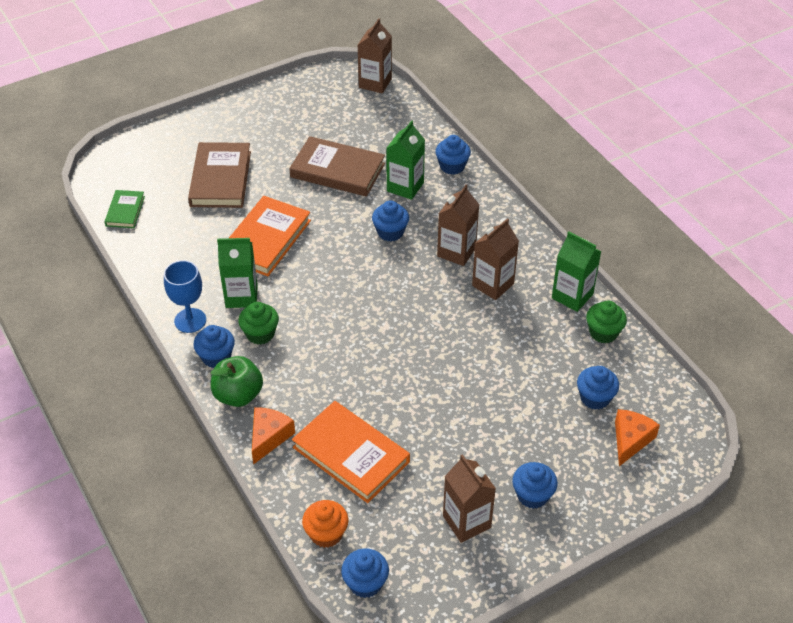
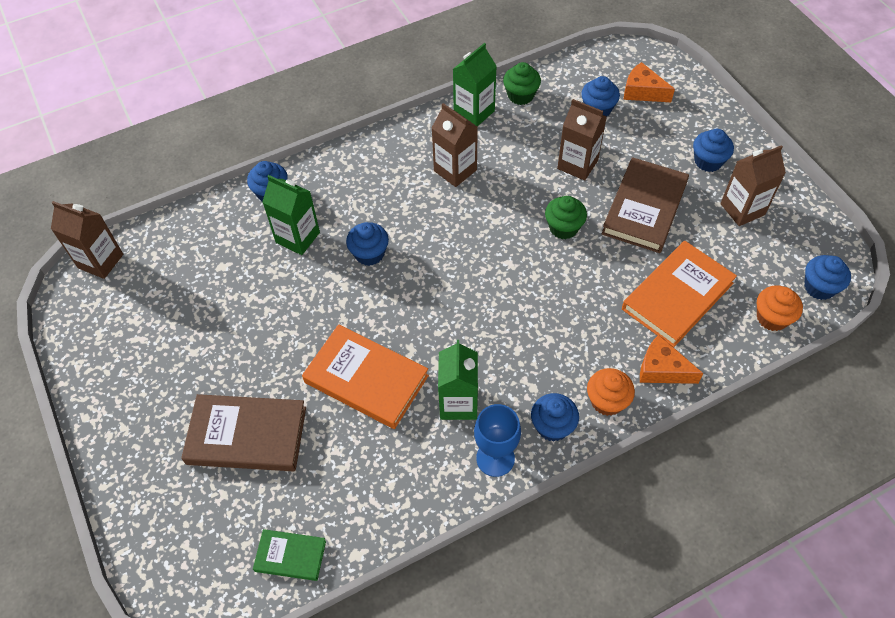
camera: 85 degrees left, 10 degrees up
(238, 395) = (607, 401): green apple -> orange cupcake
(260, 334) = (517, 381): green cupcake -> green cupcake (563, 227)
(337, 170) = (257, 303): brown book -> brown book (644, 208)
(456, 252) = (406, 197): brown carton -> brown carton (577, 164)

